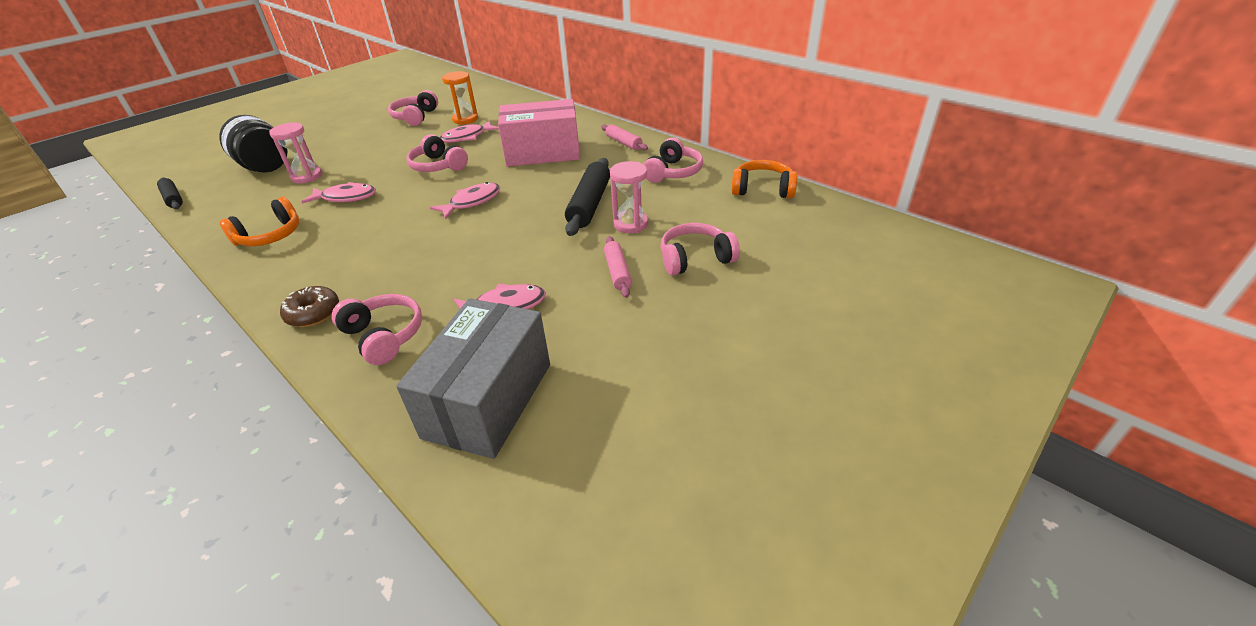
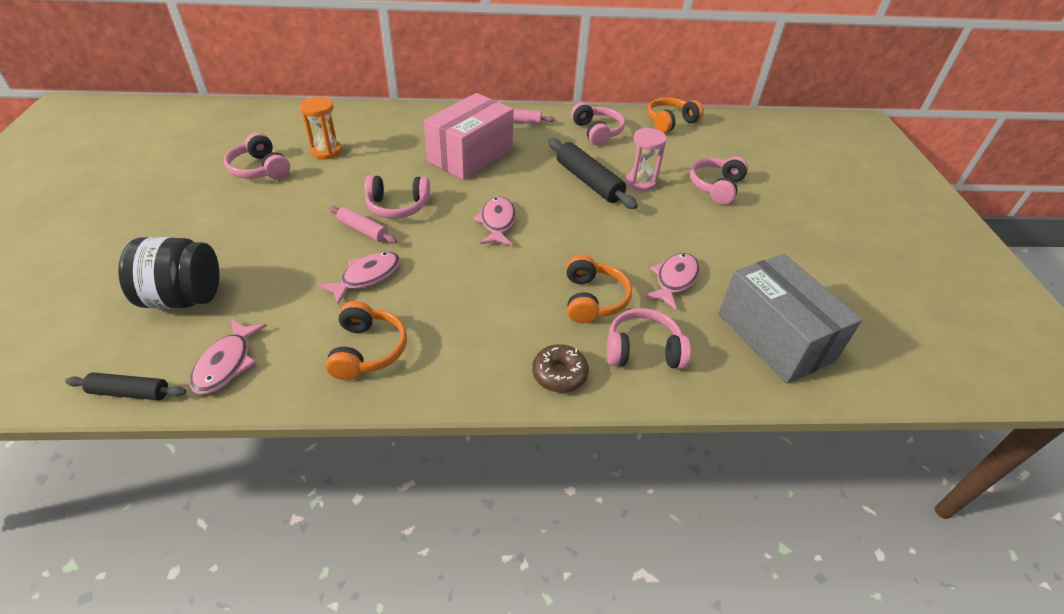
camera: 50 degrees left, 5 degrees up
(307, 176) = (269, 281): pink hourglass -> none
(425, 283) = (592, 299): none -> orange headphones
(467, 137) = (367, 168): pink fish -> pink fish (226, 364)
(617, 272) = (693, 219): pink rolling pin -> pink rolling pin (363, 230)

